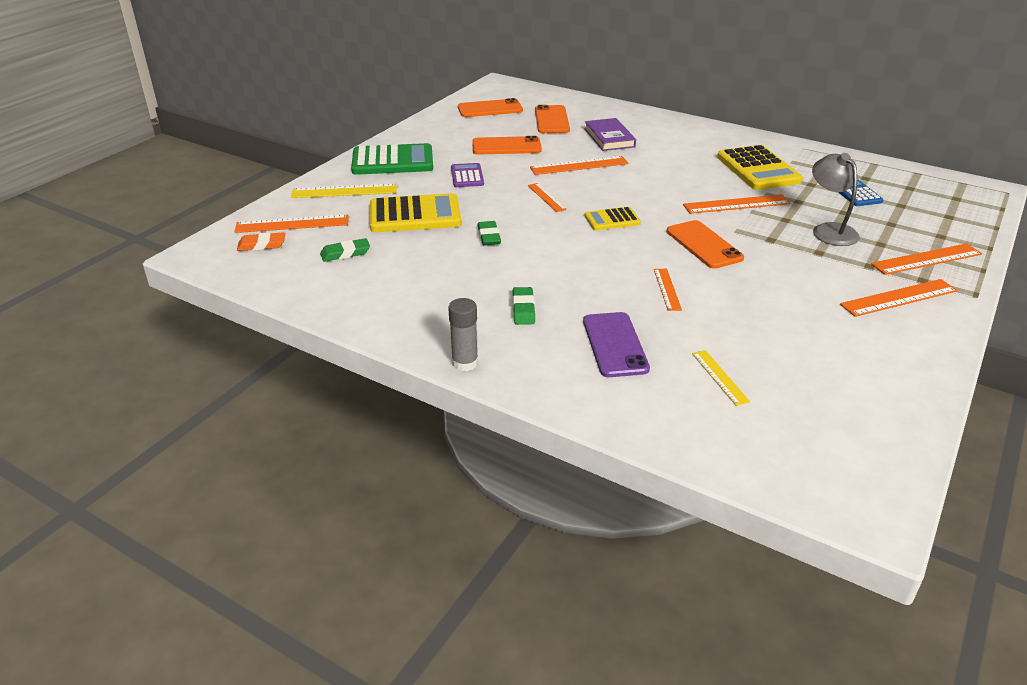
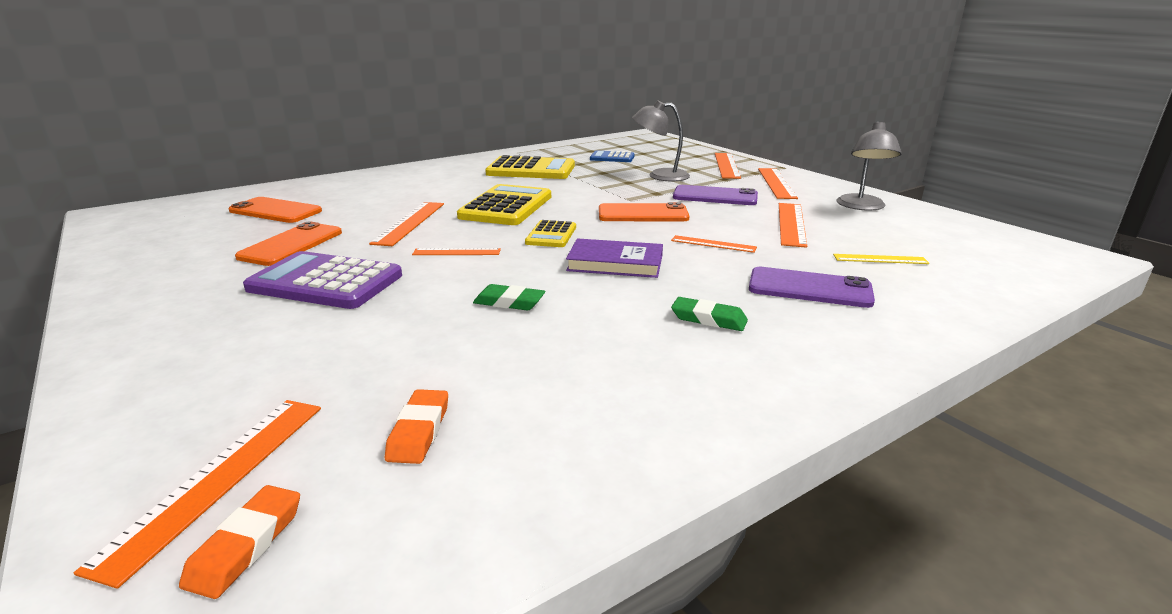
camera: 65 degrees left, 10 degrees down
(344, 191) = (191, 389): yellow ruler -> none
(345, 253) = (419, 431): green eraser -> orange eraser
(392, 161) = (173, 324): green calculator -> none
(415, 215) = (378, 341): yellow calculator -> yellow calculator (506, 207)
(465, 363) = (824, 385): grey glue stick -> none
(467, 176) = (325, 282): purple calculator -> purple calculator, size x1.82
(490, 109) = (168, 232): orange phone -> none
(609, 138) = (373, 199): purple book -> purple book (615, 263)
(736, 204) = (582, 189): orange ruler -> orange ruler (791, 224)
(800, 270) = (715, 196): none -> purple phone
(879, 359) = (861, 206): none -> grey lamp

